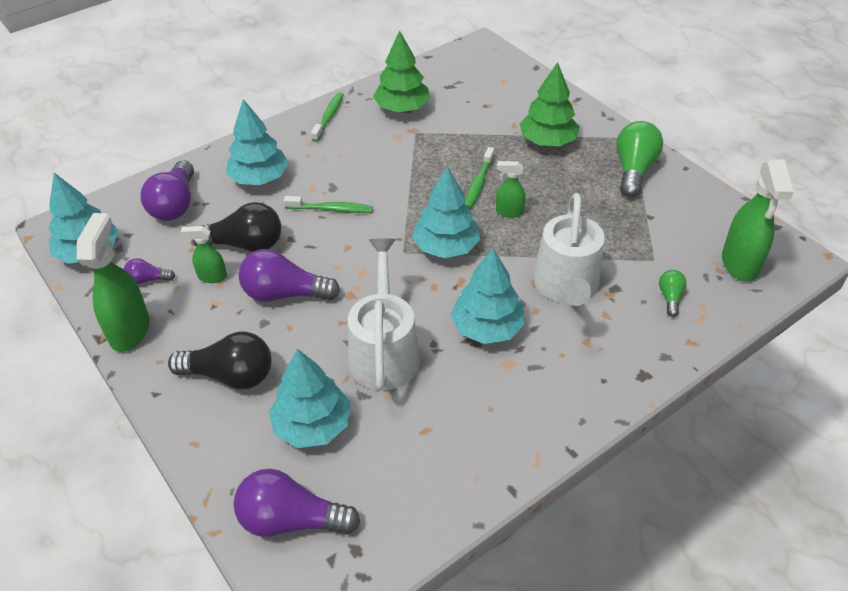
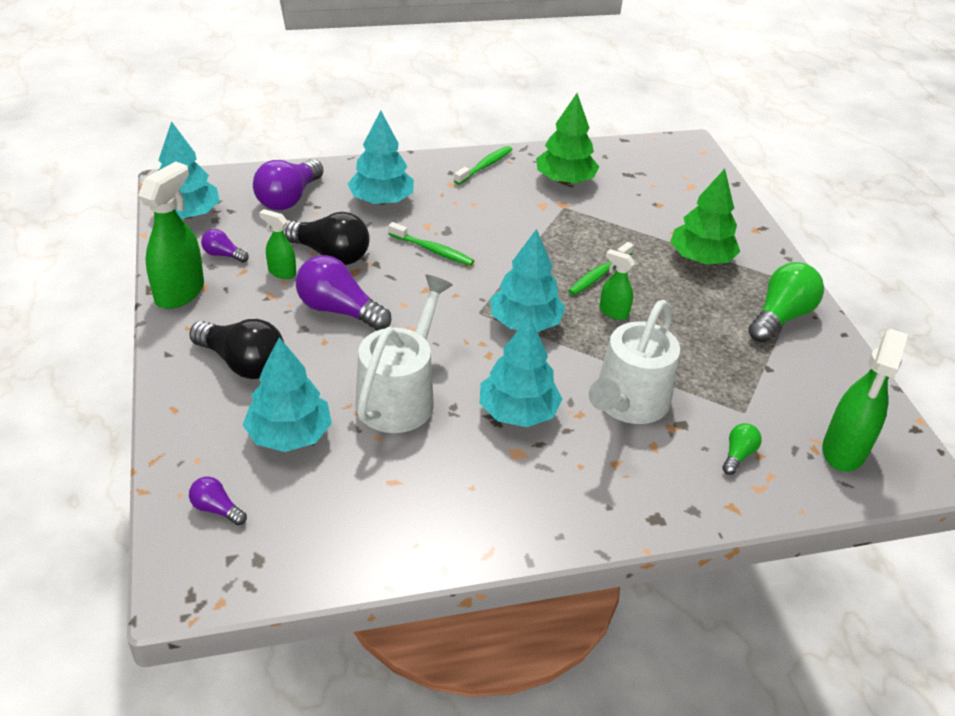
camera: 20 degrees right, 5 degrees down
(291, 520) = (216, 509): purple light bulb -> purple light bulb, size x0.50

